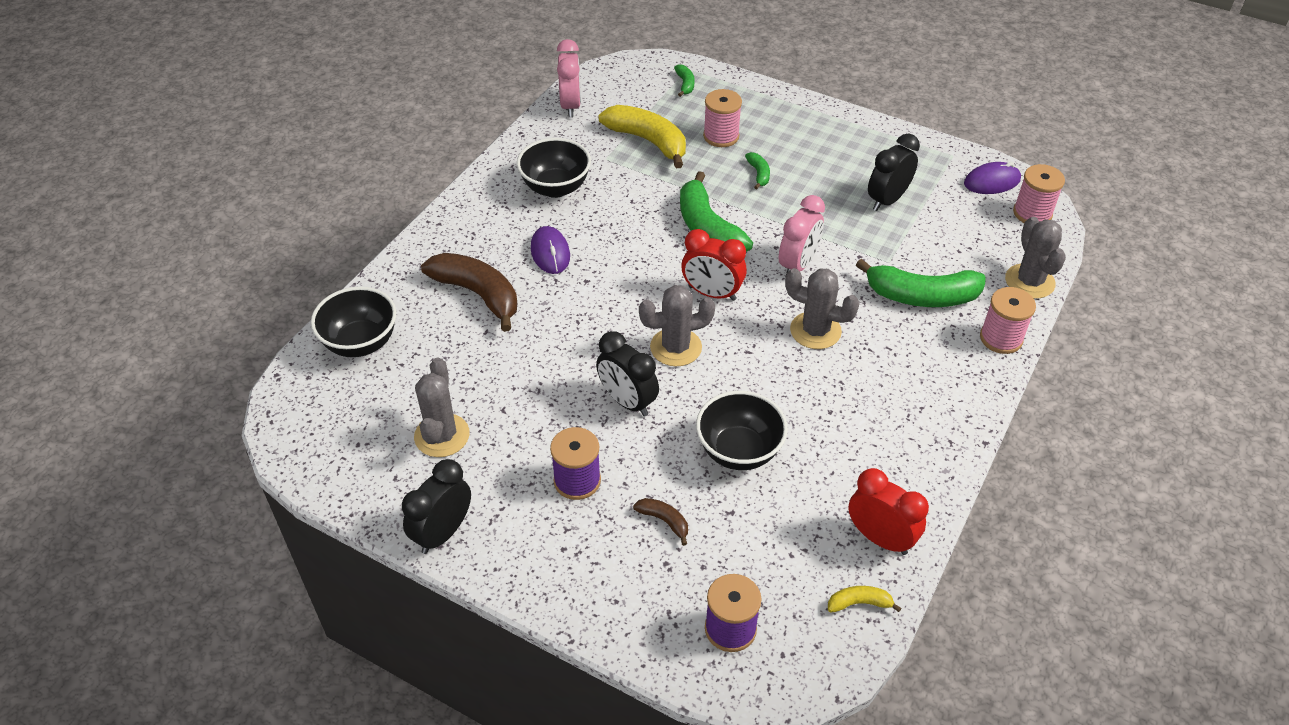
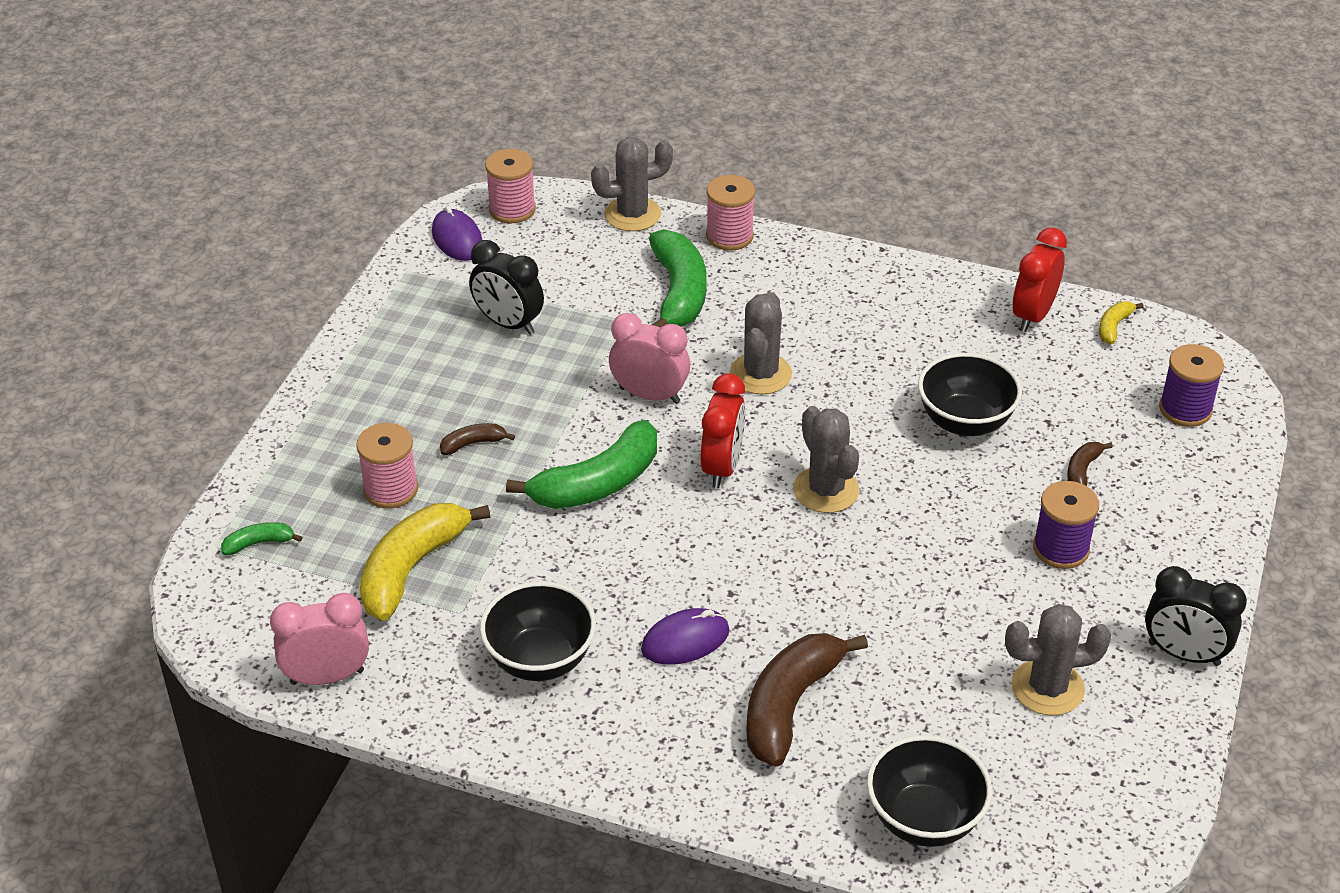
camera: 100 degrees left, 5 degrees down
(627, 401) = (928, 522): black clock -> none
(759, 174) = (473, 443): green banana -> brown banana
(859, 603) = (1113, 327): yellow banana -> yellow banana turned 45 degrees clockwise

